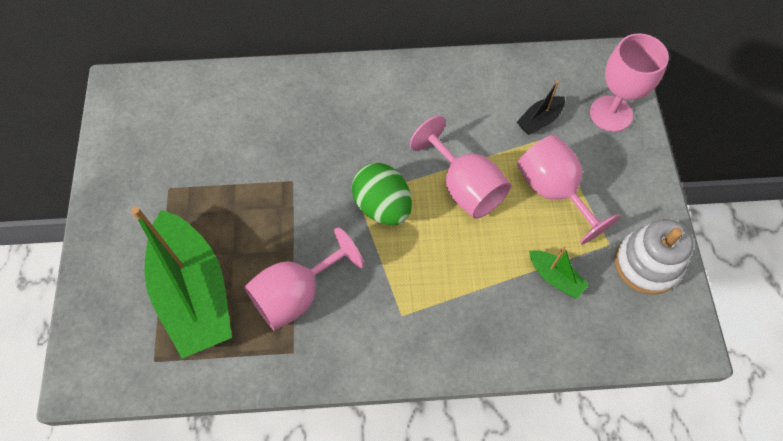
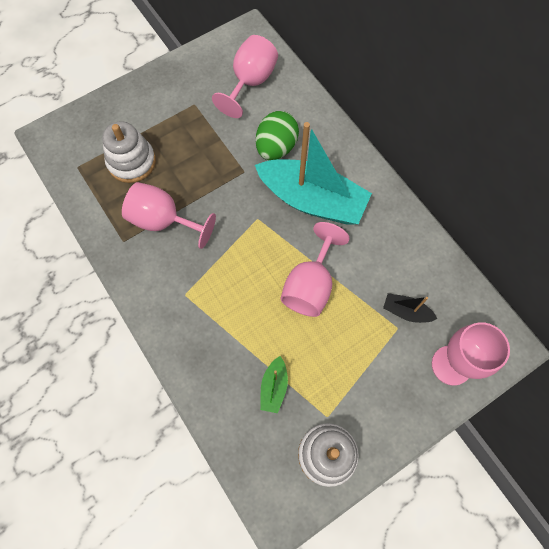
camera: 60 degrees right, 5 degrees up
(194, 293) = (131, 162): green boat -> white stacking toy
(371, 135) = (312, 200): none -> turquoise boat
(382, 206) = (260, 238): green egg -> green egg (276, 147)
(553, 191) = (348, 352): pink goblet -> pink goblet (250, 82)

